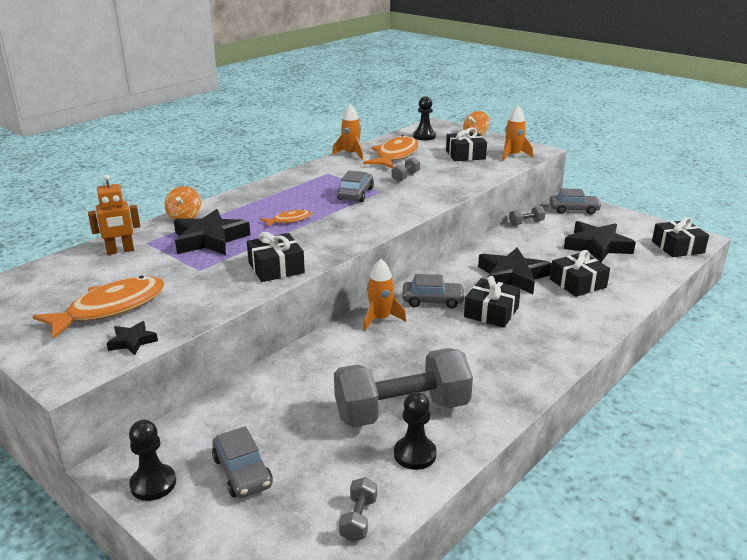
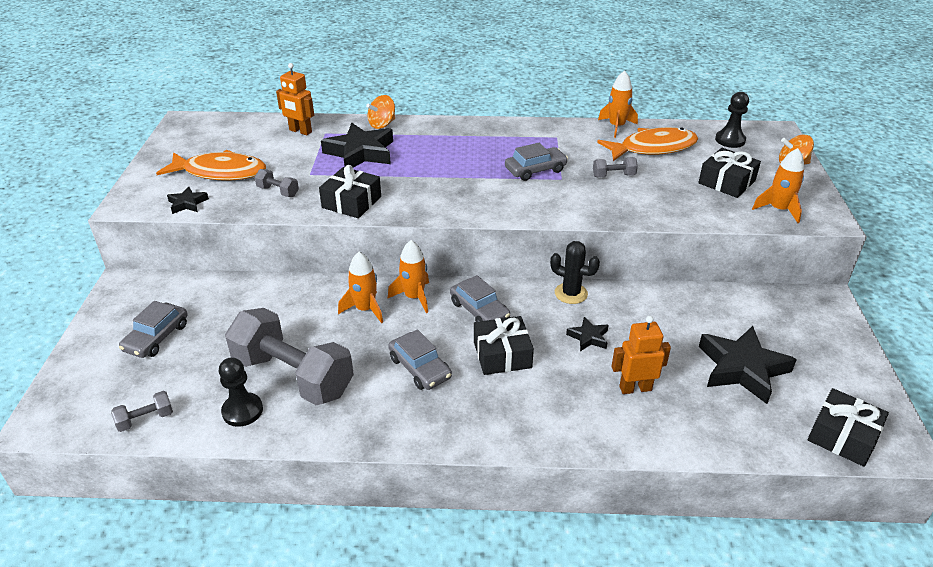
camera: 50 degrees right, 10 degrees up
(153, 484) = (117, 307): black pawn -> none
(289, 220) = (438, 166): orange fish -> none
(364, 345) = (365, 309): none -> orange rocket
(461, 263) = (571, 293): none -> black cactus
(512, 276) = (588, 337): black star -> black star, size x0.49
(526, 223) = (718, 295): grey dumbbell -> grey dumbbell (278, 191)
(574, 209) = (808, 314): grey car -> grey car (420, 368)
(578, 283) = (635, 388): black gift -> orange robot

